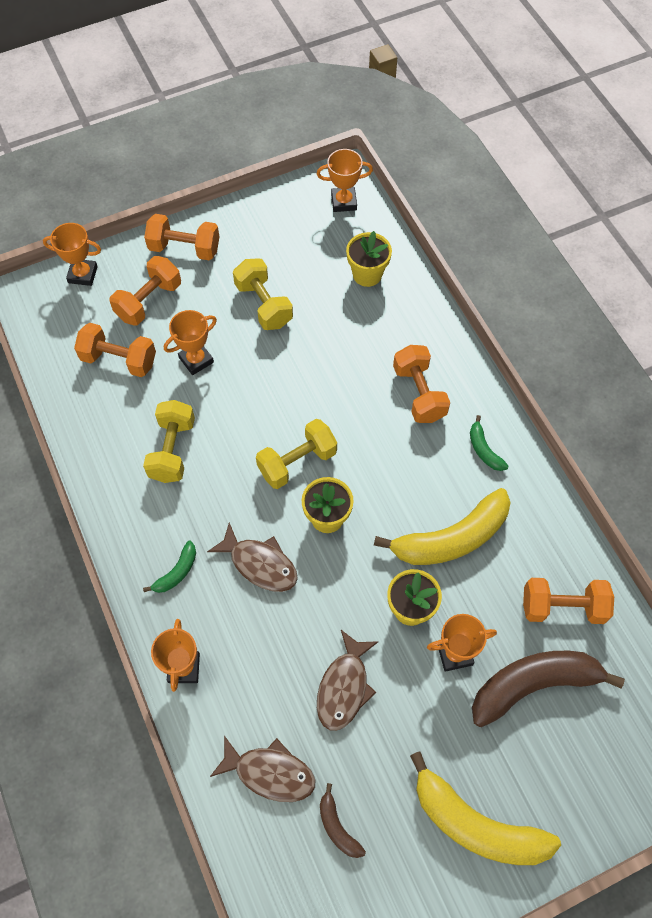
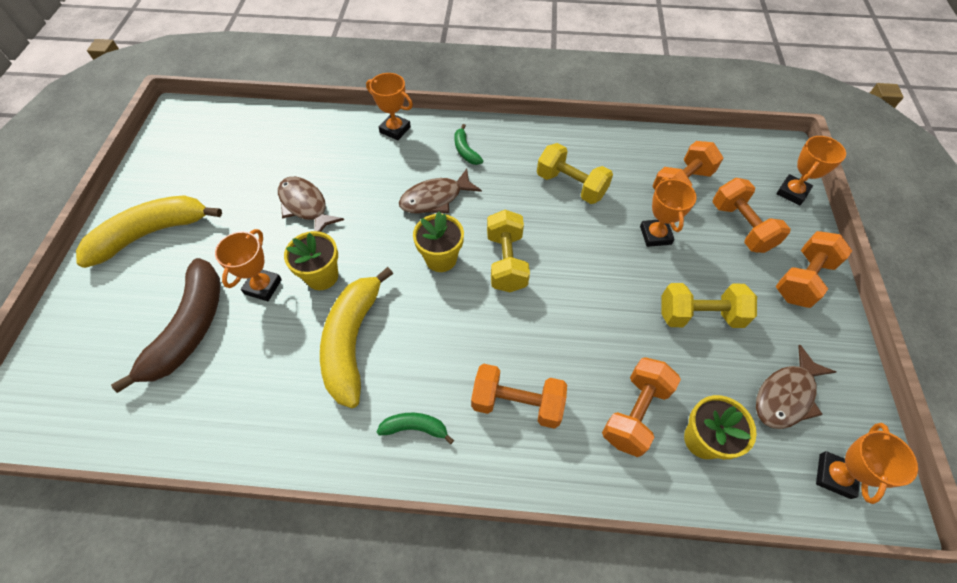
camera: 120 degrees right, 5 degrees down
(270, 773) = (292, 144): brown fish -> brown fish (786, 396)
(337, 827) = (229, 161): brown banana -> none
(562, 607) = (221, 395): orange dumbbell -> orange dumbbell (635, 413)

